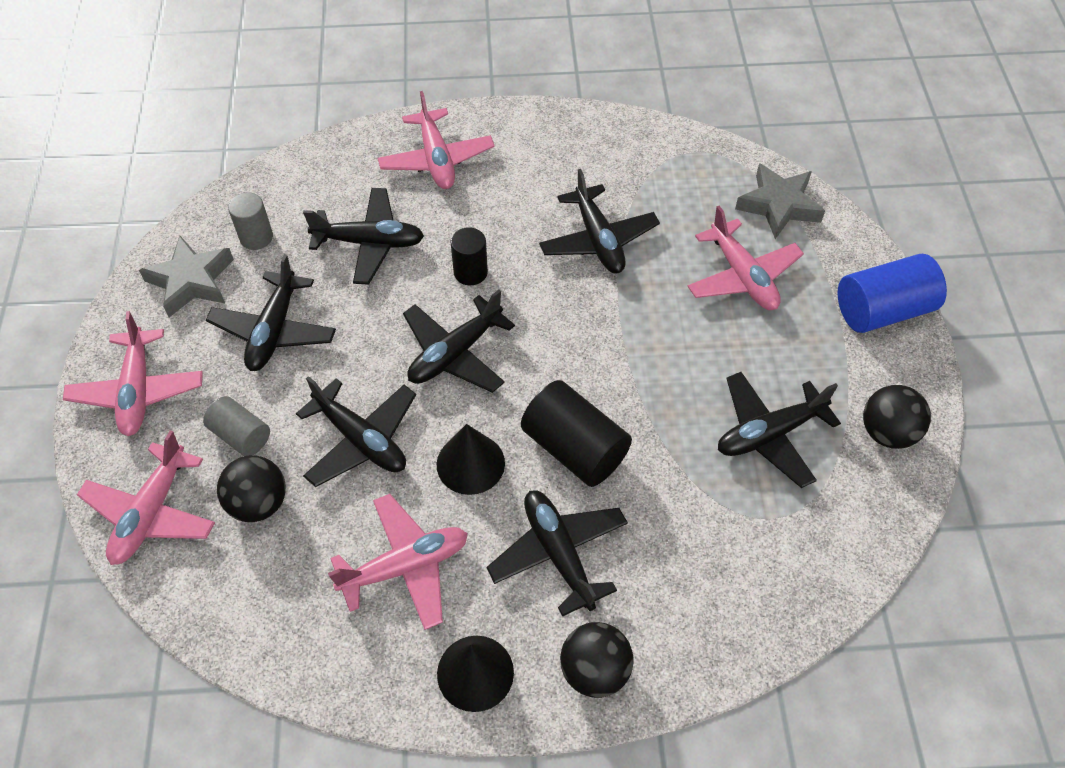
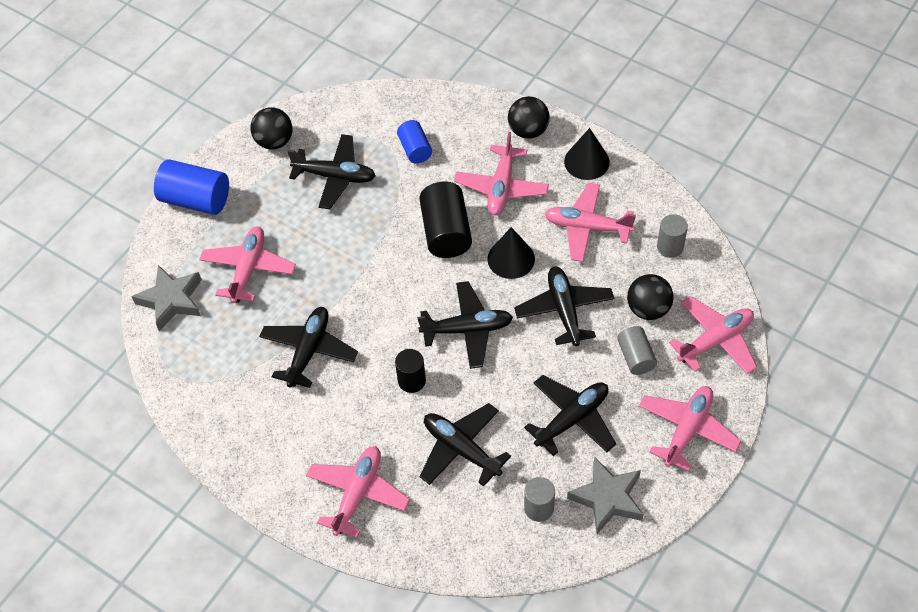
camera: 140 degrees left, 0 degrees up
(276, 608) = (670, 247): none -> grey cylinder
(558, 553) = (501, 187): black plane -> pink plane
(714, 535) = (415, 149): none -> blue cylinder

